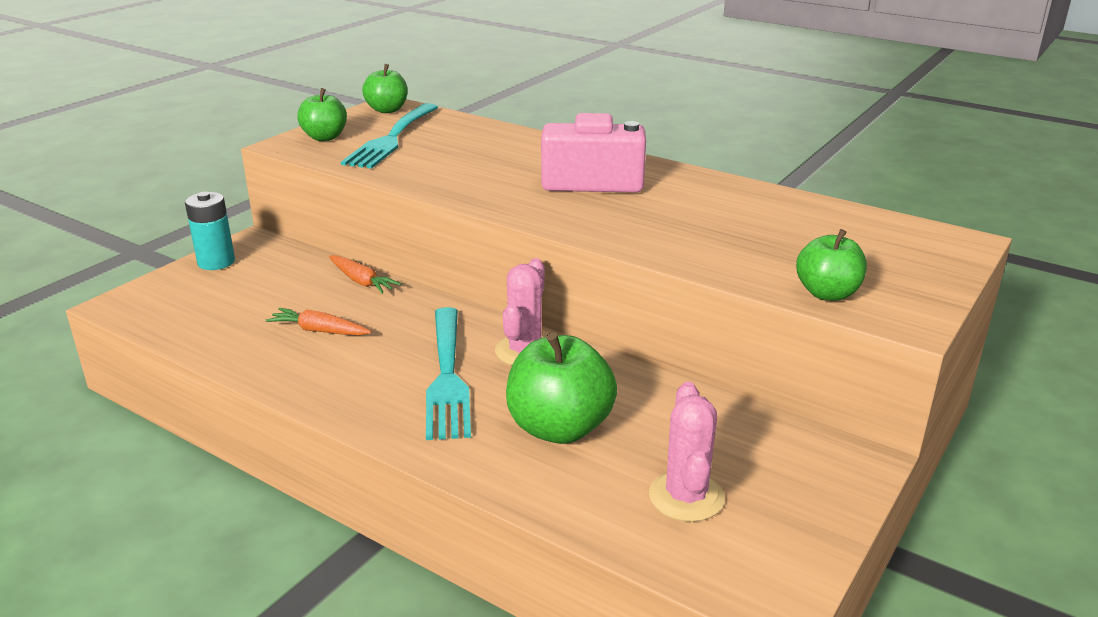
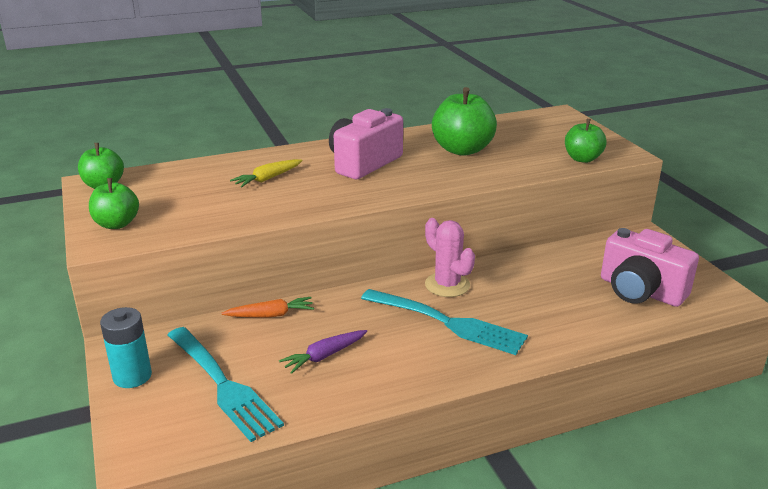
camera: 55 degrees left, 0 degrees up
(319, 331) = (324, 356): orange carrot -> purple carrot
(392, 138) = (170, 200): turquoise fork -> turquoise fork (221, 384)
(489, 156) = (268, 179): none -> yellow carrot
(559, 428) = (544, 304): green apple -> green apple (462, 150)
(686, 497) = (640, 291): pink cactus -> pink camera

